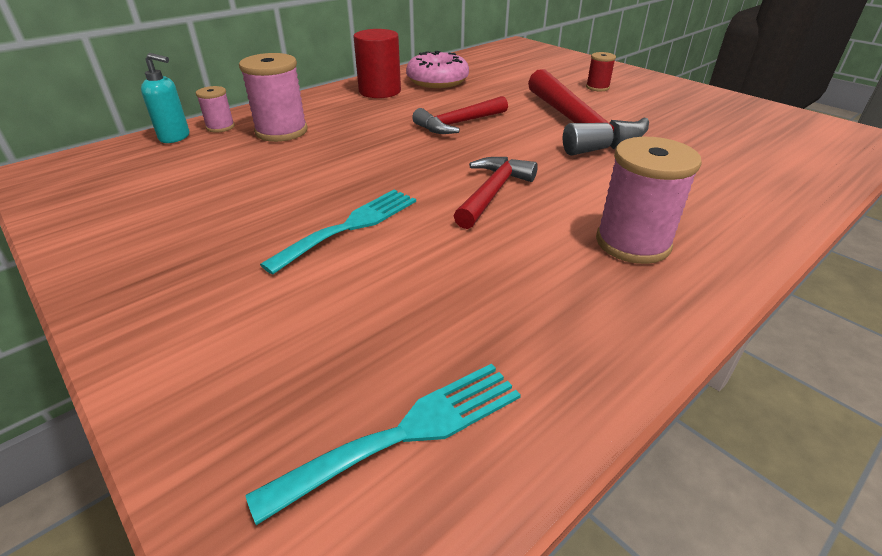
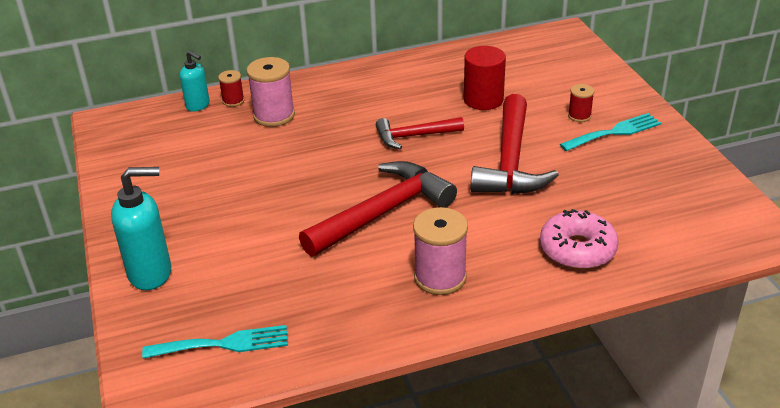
camera: 25 degrees right, 0 degrees up
(198, 347) = (151, 273): none -> turquoise soap dispenser
(220, 127) = (233, 101): pink spool -> red spool
(351, 226) = (271, 216): turquoise fork -> turquoise fork (614, 132)
(380, 91) = (378, 81): red cylinder -> red cylinder (483, 100)
(437, 81) = (438, 77): pink donut -> pink donut (577, 249)
(492, 193) = (382, 213): red hammer -> red hammer, size x1.70

